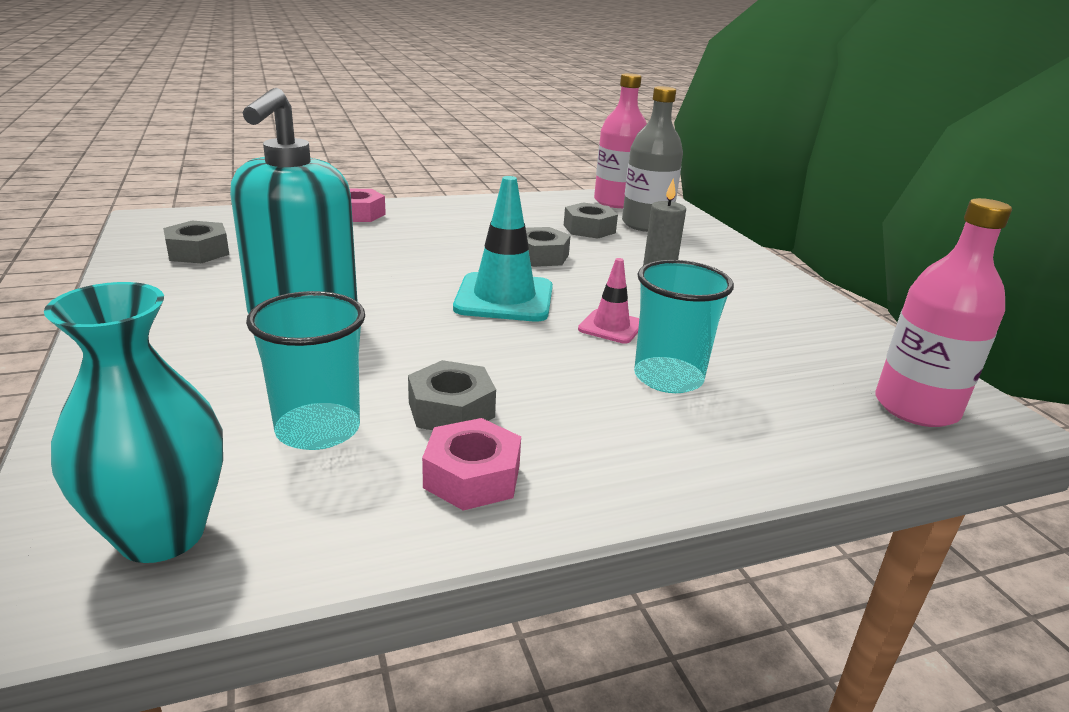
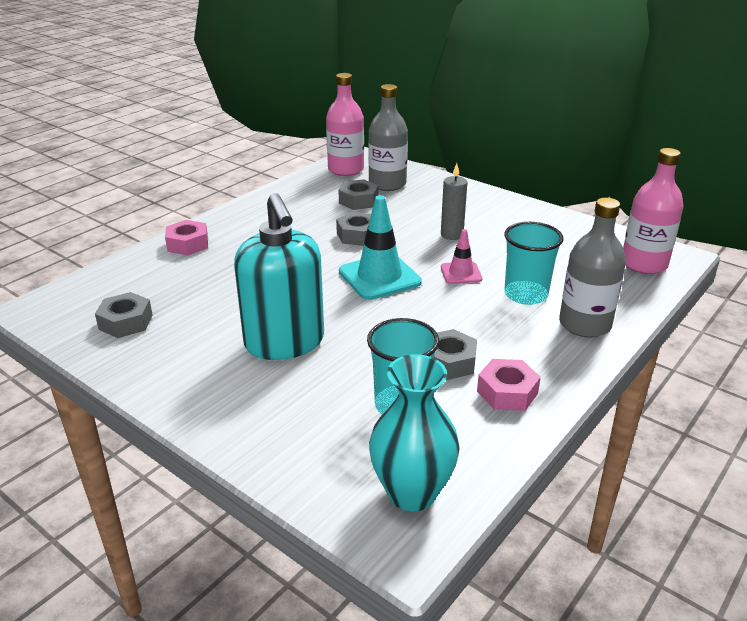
camera: 30 degrees left, 5 degrees up
(711, 444) = (584, 324): none -> grey bottle

